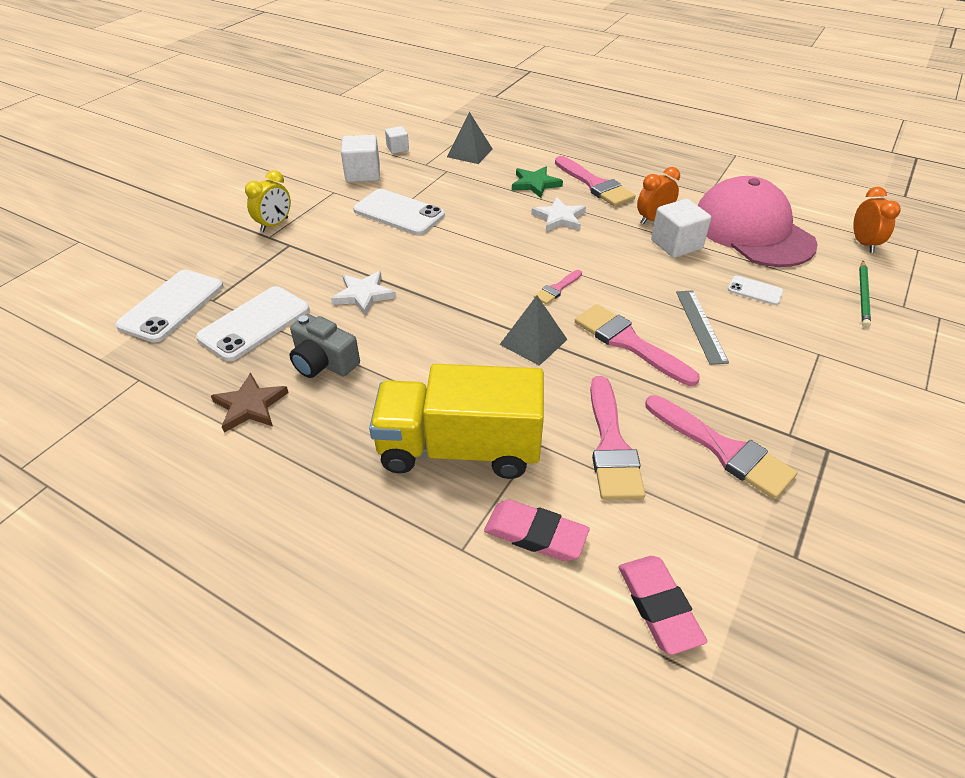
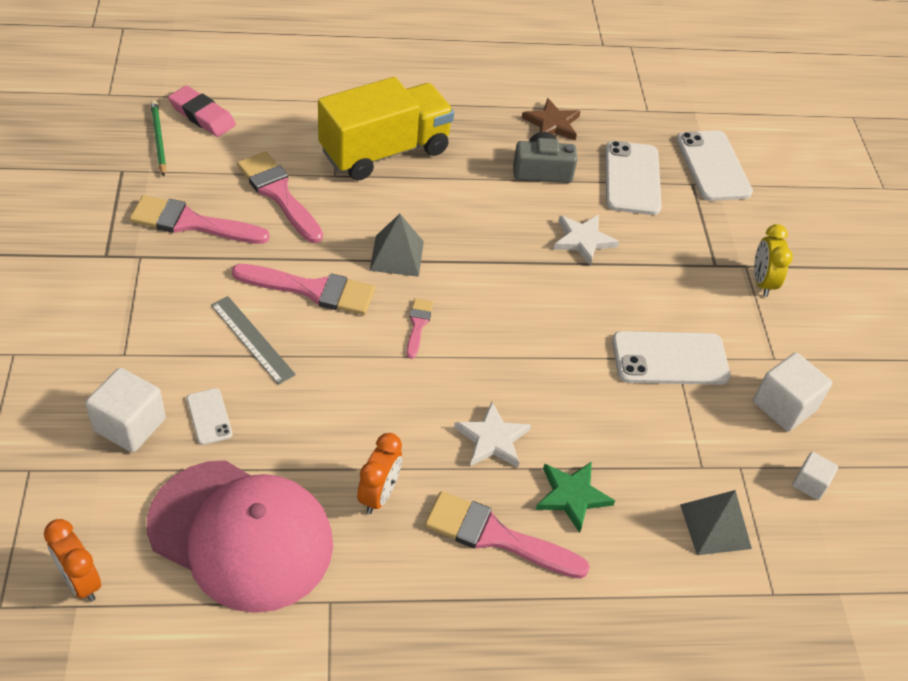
camera: 140 degrees right, 5 degrees up
(535, 534) = (297, 123): pink eraser -> none
(676, 244) = (328, 456): white cube -> white cube (130, 425)
(755, 291) = (209, 416): white phone -> white phone turned 75 degrees clockwise
(863, 295) = (79, 467): green pencil -> green pencil (158, 139)

